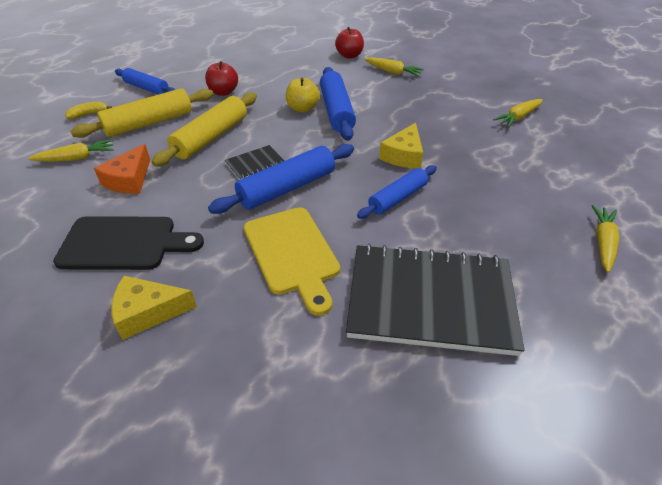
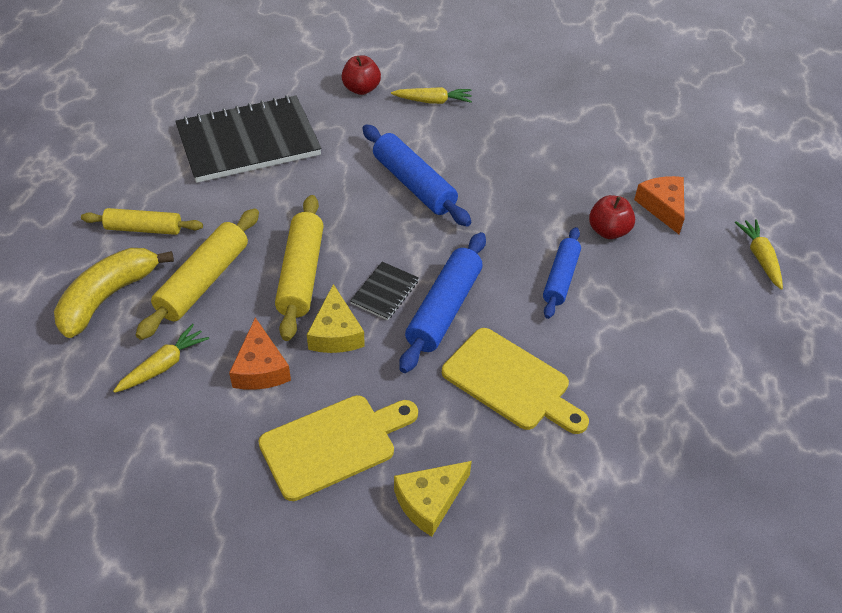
camera: 30 degrees left, 5 degrees up
(89, 114) = (108, 297): yellow banana -> yellow banana, size x2.22
(124, 243) = (333, 444): black cutting board -> yellow cutting board
(146, 88) = (144, 229): blue rolling pin -> yellow rolling pin
(223, 92) = (253, 201): red apple -> red apple (608, 231)
(302, 108) = (372, 194): yellow apple -> none
(403, 155) = (529, 222): yellow cheese -> yellow cheese (335, 333)
(430, 301) = (661, 377): black notebook -> black notebook (248, 142)
(518, 117) = (607, 128): yellow carrot -> none
(529, 178) = (663, 207): none -> orange cheese

